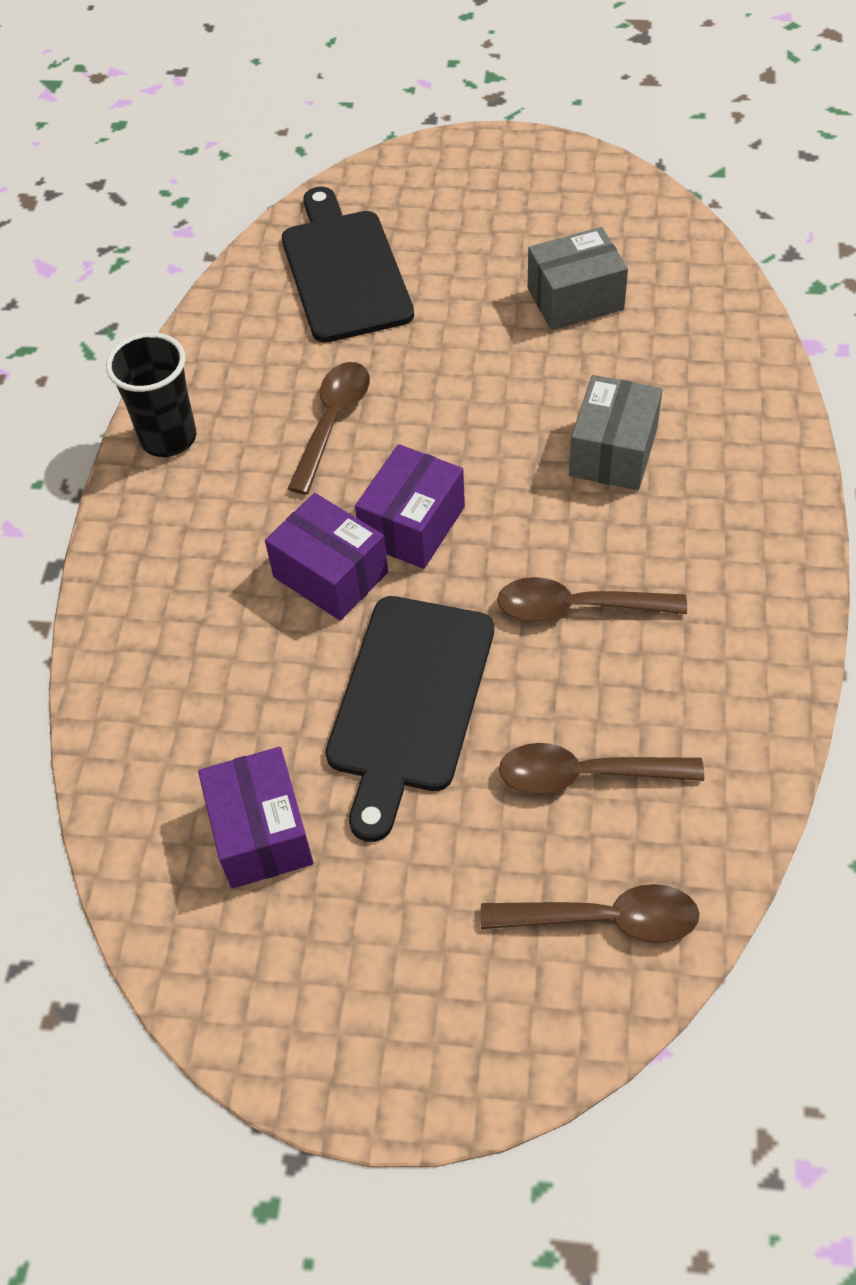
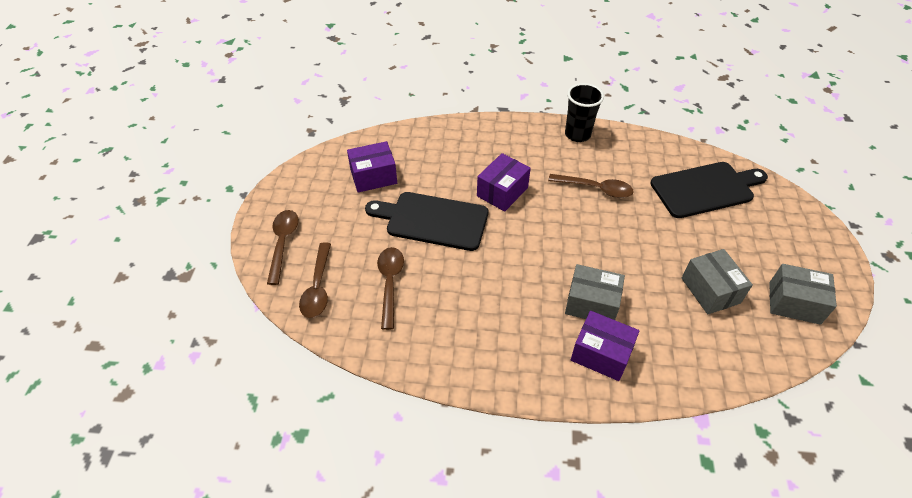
camera: 85 degrees right, 5 degrees down
(412, 525) = (533, 220): purple box -> purple box (601, 354)
(577, 608) = (485, 283): brown spoon -> brown spoon (283, 243)
(593, 211) = (794, 303): none -> grey box

